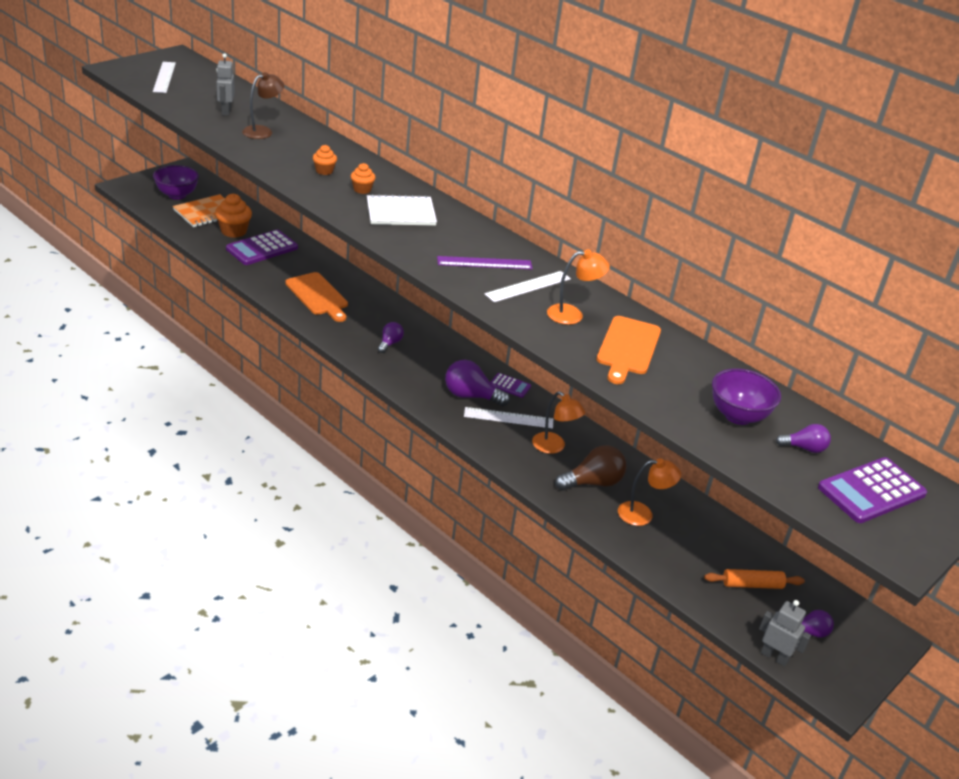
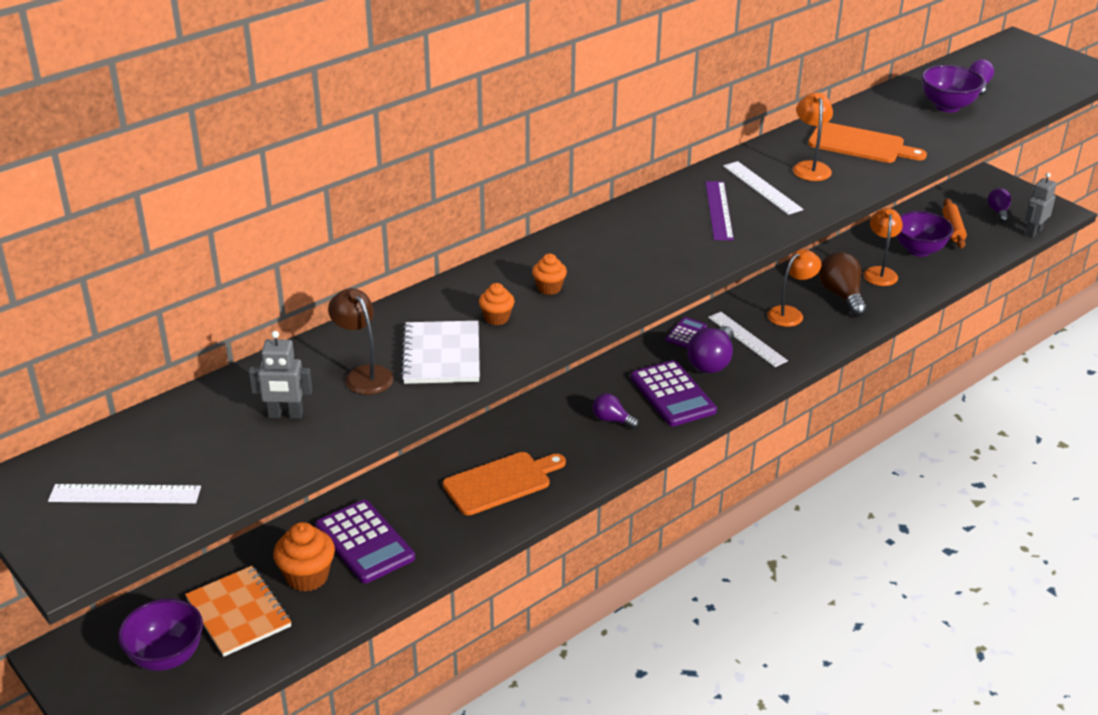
camera: 80 degrees left, 0 degrees up
(401, 213) = (609, 260): white notebook -> white notebook (441, 355)
(508, 418) = (747, 339): white ruler -> white ruler turned 45 degrees counterclockwise
(696, 550) = (919, 250): none -> purple bowl
(871, 491) = (1022, 68): purple calculator -> purple calculator (673, 394)

